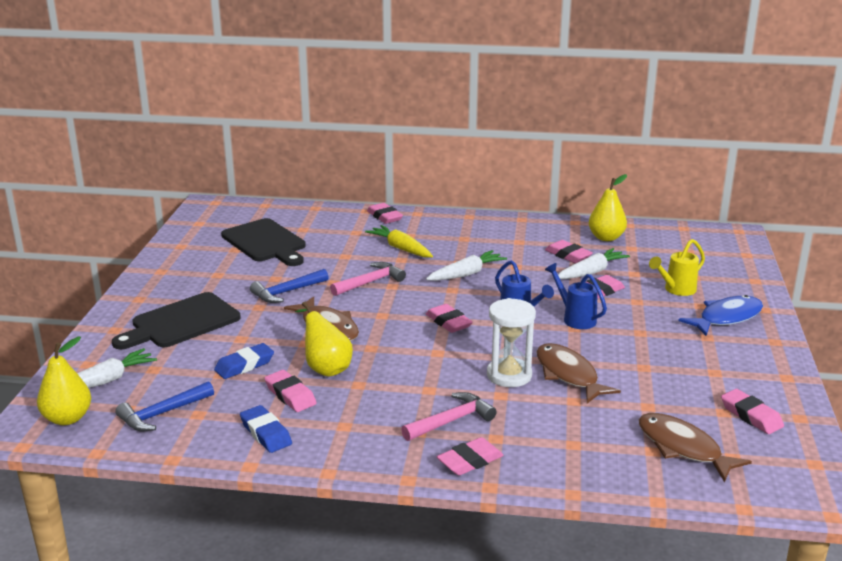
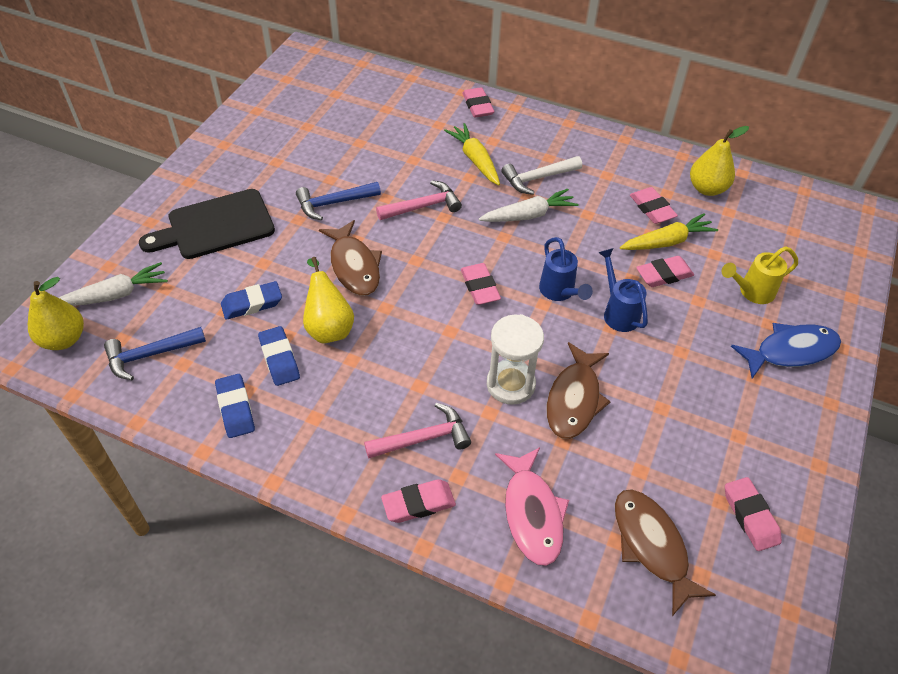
camera: 15 degrees right, 25 degrees up
(266, 242) = (341, 122): black cutting board -> none
(290, 395) = (279, 359): pink eraser -> blue eraser
(462, 251) = (538, 178): none -> white hammer
(568, 375) = (574, 399): brown fish -> brown fish turned 150 degrees counterclockwise
(572, 448) = (532, 513): none -> pink fish
(591, 272) = (667, 241): white carrot -> yellow carrot

